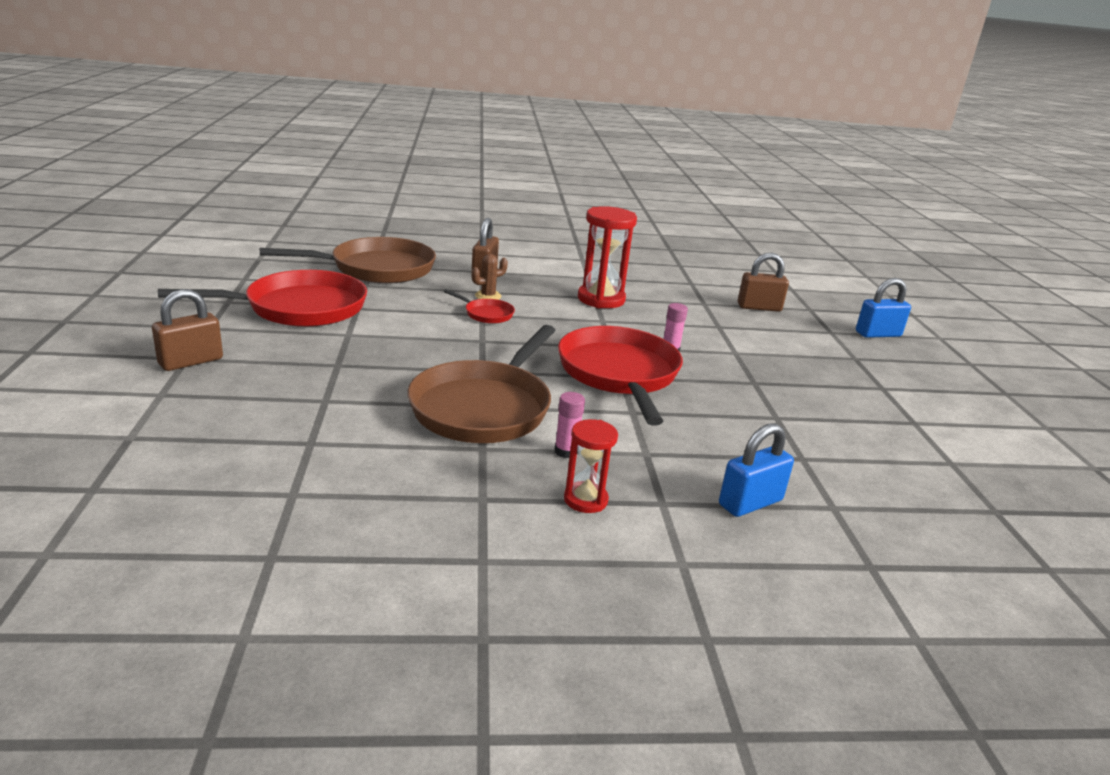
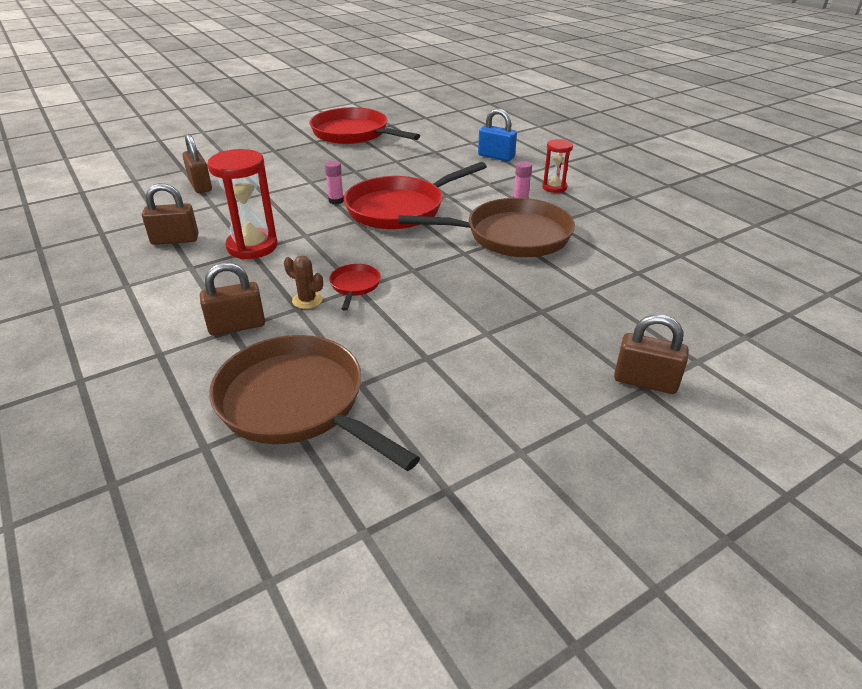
camera: 115 degrees left, 10 degrees up
(299, 308) = (472, 391): red pan -> red pan (353, 134)
(643, 281) = (175, 240): none -> brown padlock
(878, 334) = (217, 147): blue padlock -> none

